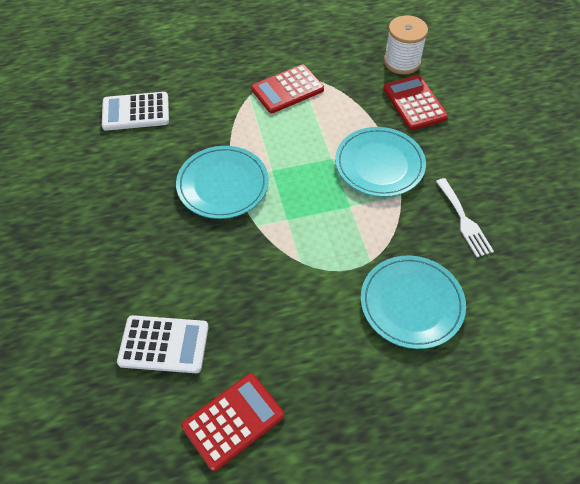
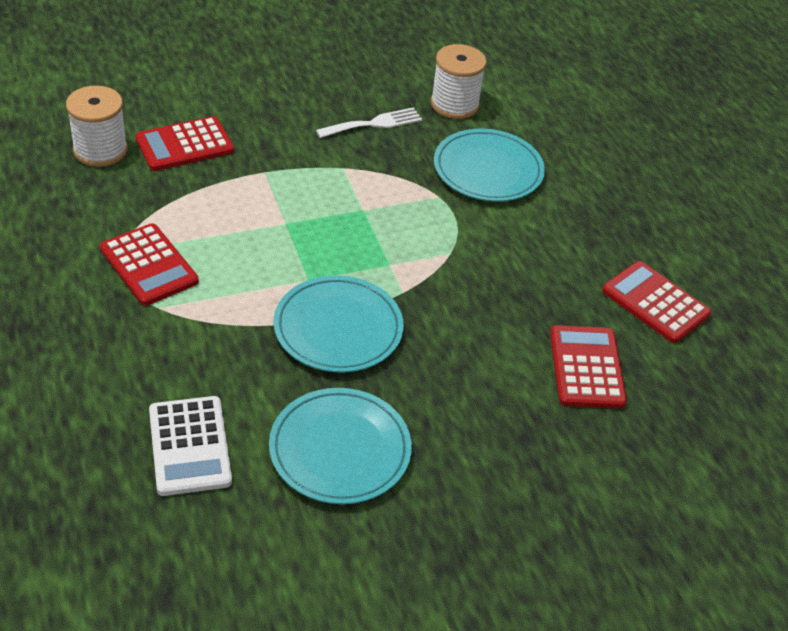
camera: 100 degrees left, 10 degrees down
(164, 344) = (586, 367): white calculator -> red calculator
(379, 164) = (294, 182): turquoise plate -> turquoise plate (340, 449)
(508, 287) = (454, 104): none -> white spool

